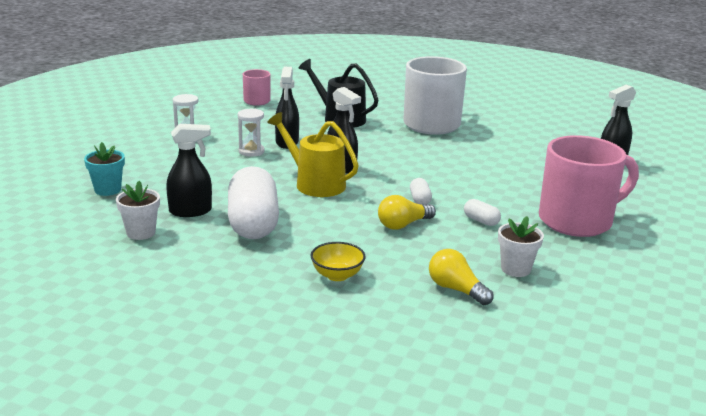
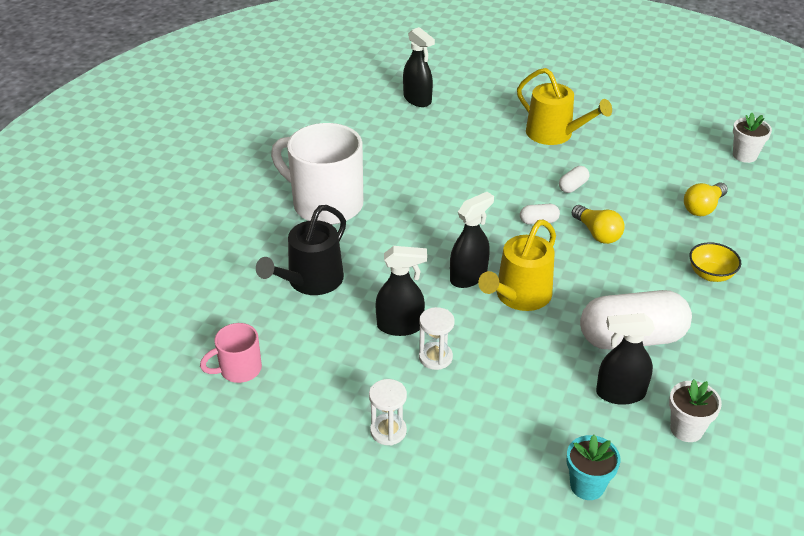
camera: 90 degrees left, 15 degrees up
(191, 211) = (620, 393): black spray bottle -> black spray bottle turned 75 degrees counterclockwise
(515, 269) = (655, 175): white flower pot -> white flower pot (744, 155)
(578, 221) = (554, 134): pink mug -> yellow watering can

